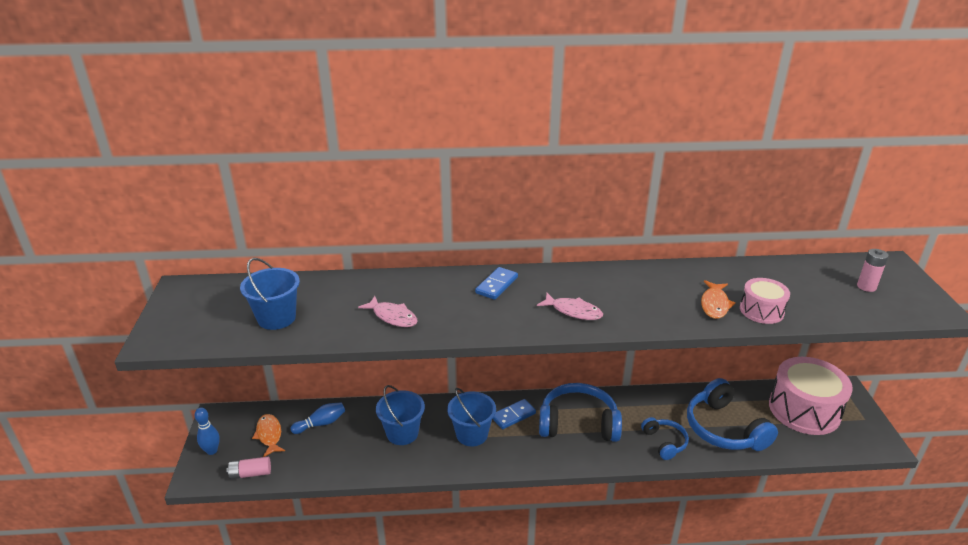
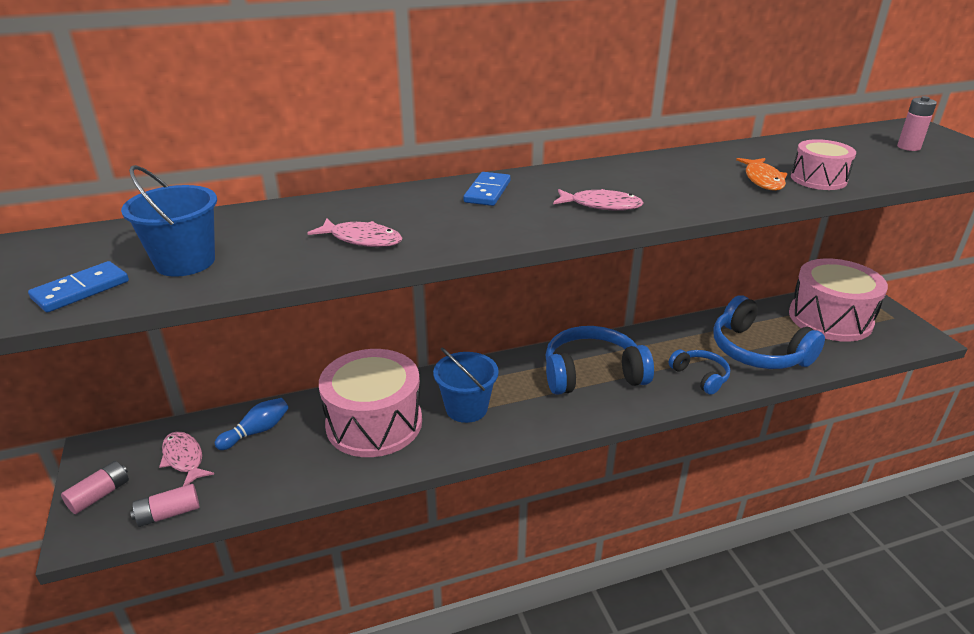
camera: 15 degrees left, 0 degrees up
(212, 451) = (100, 495): blue bowling pin -> pink battery
(269, 435) = (184, 459): orange fish -> pink fish
(402, 433) = (374, 423): blue bucket -> pink drum
(513, 415) = (510, 378): blue domino -> blue domino (81, 290)

